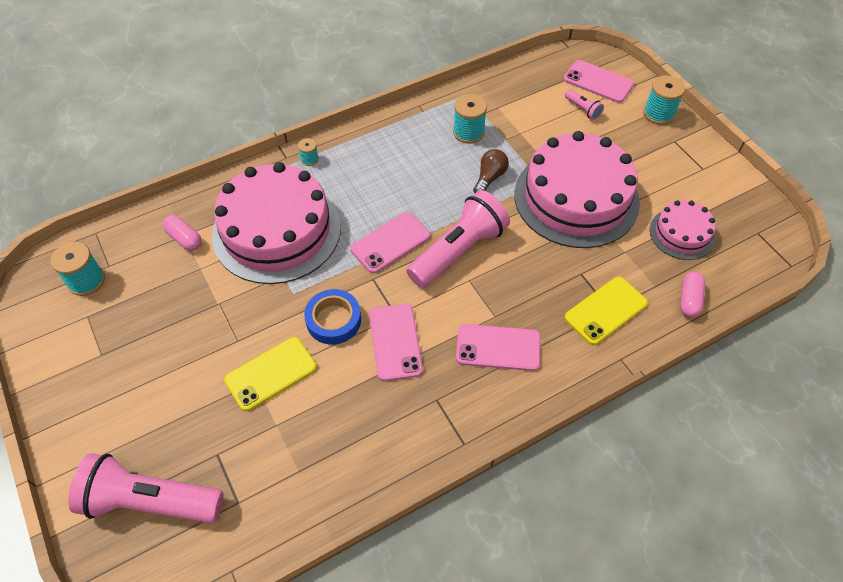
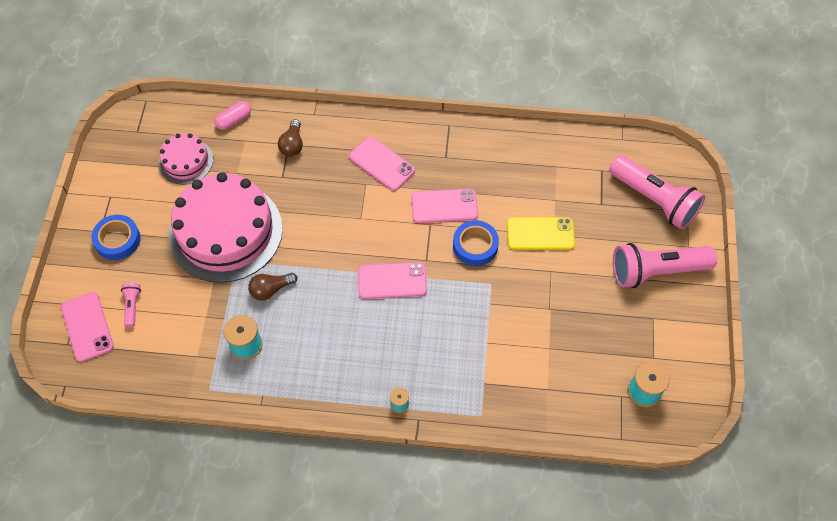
camera: 145 degrees left, 5 degrees up
(184, 238) = (549, 385): pink capsule -> none
(276, 230) = (471, 346): pink cake -> none
(395, 342) = (444, 206): pink phone -> pink phone turned 60 degrees clockwise
(458, 251) = (349, 243): pink flashlight -> pink flashlight (656, 271)
(606, 310) = (292, 145): yellow phone -> brown light bulb
(653, 143) = (117, 240): none -> blue tape
(658, 114) = (80, 262): turquoise spool -> none

